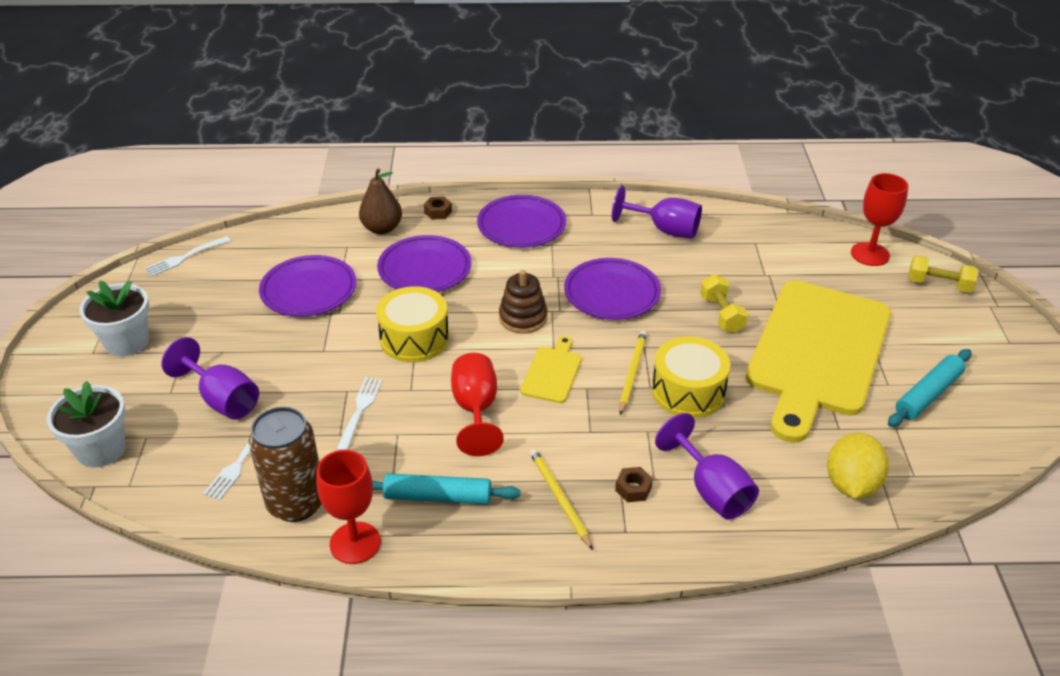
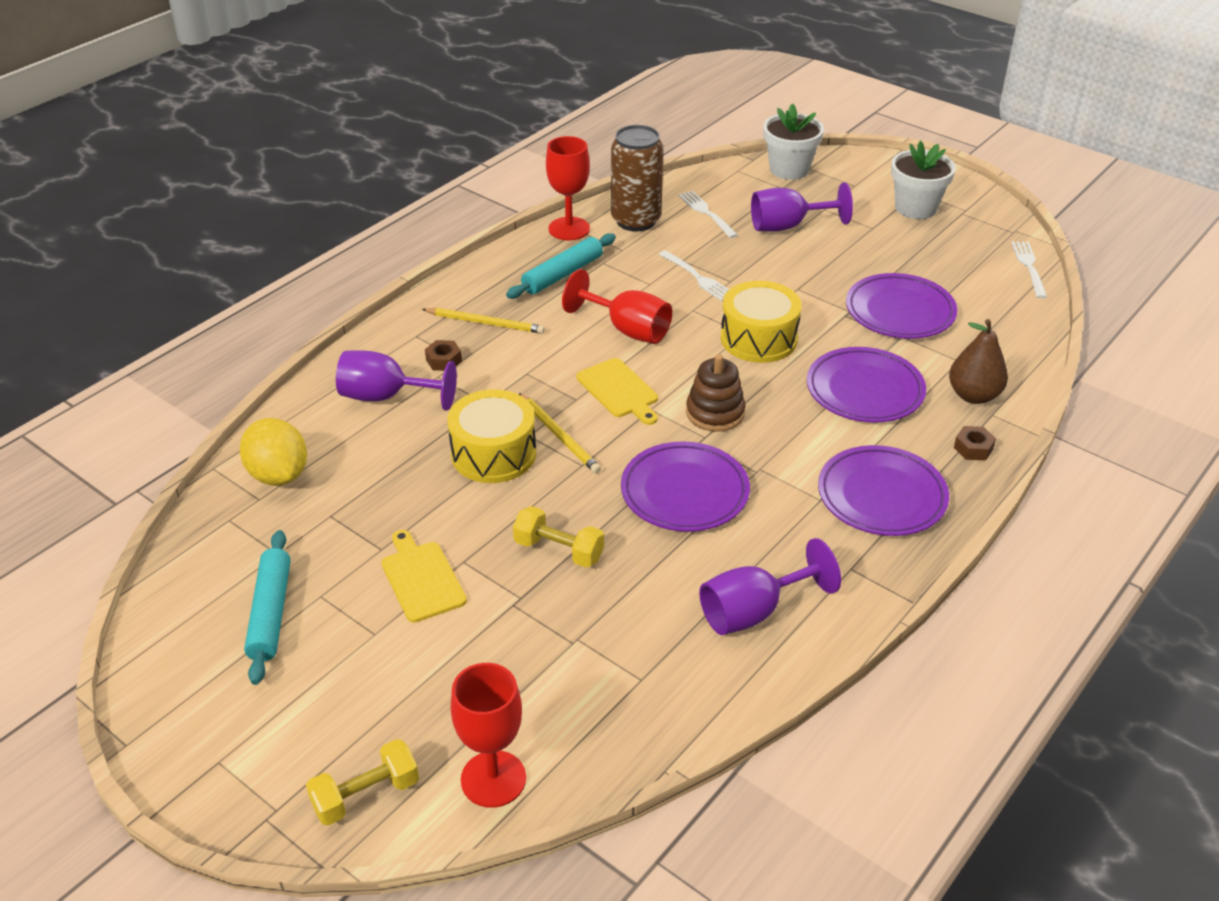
camera: 130 degrees right, 0 degrees up
(817, 352) = (422, 578): yellow cutting board -> yellow cutting board, size x0.40

